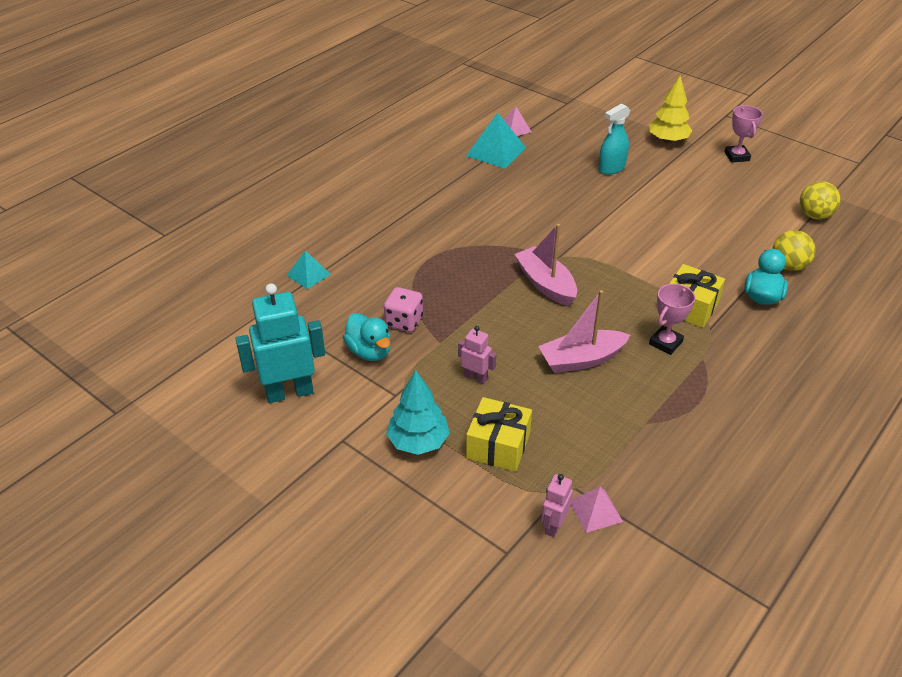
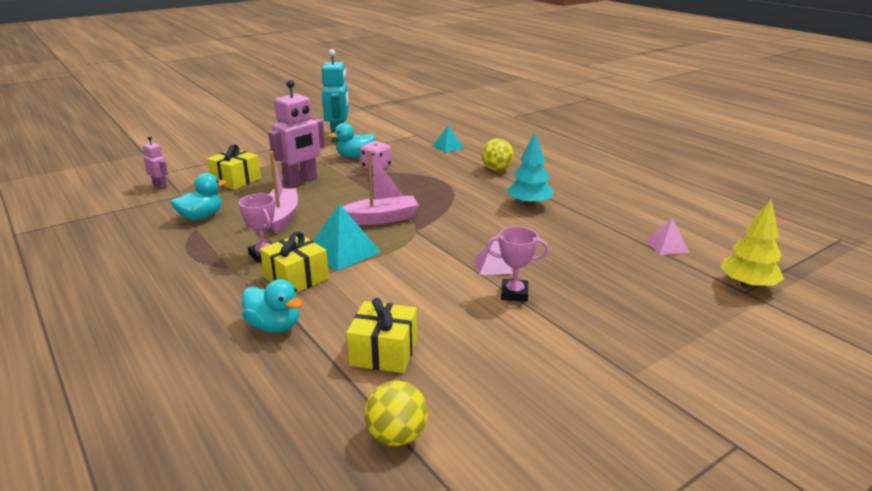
camera: 105 degrees right, 15 degrees down
(418, 441) = (265, 161): turquoise tree -> turquoise tree (529, 204)
(475, 377) = (301, 181): pink robot -> pink robot, size x1.98
(496, 151) = (614, 229): turquoise pyramid -> turquoise pyramid (343, 251)
(595, 511) = (152, 198): pink pyramid -> pink pyramid (493, 265)
(611, 168) = (568, 290): turquoise spray bottle -> none
(618, 431) = (201, 217): none -> turquoise duck
(667, 140) = (640, 352): yellow tree -> yellow tree (747, 285)
(736, 156) = (586, 409): pink trophy -> pink trophy (514, 293)
(747, 236) = (384, 352): none -> yellow gift
(788, 266) = (308, 365): yellow ball -> yellow ball (497, 169)

